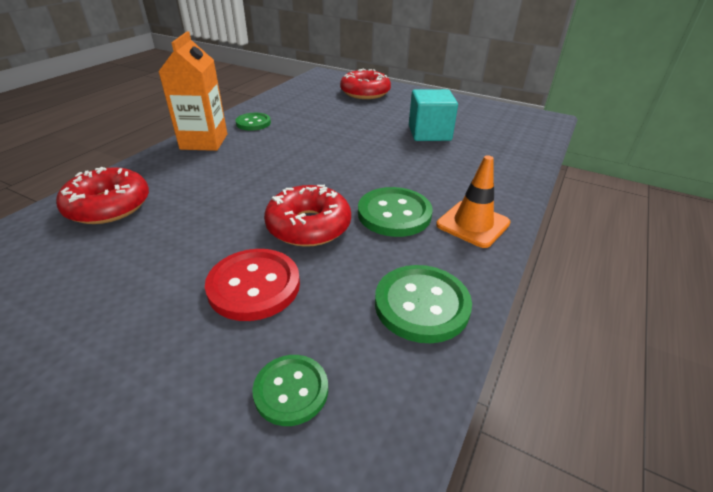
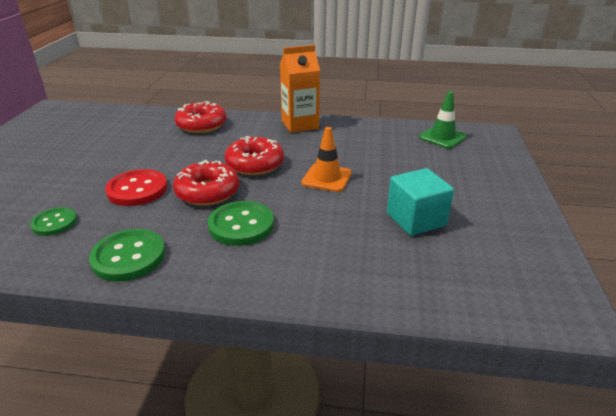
camera: 70 degrees right, 5 degrees down
(253, 123) = (347, 132): green button -> none
(310, 91) = (442, 137): none -> green traffic cone
(365, 92) = (478, 164): red donut -> red donut (255, 164)
(473, 224) = (245, 270): orange traffic cone -> orange traffic cone (326, 178)

